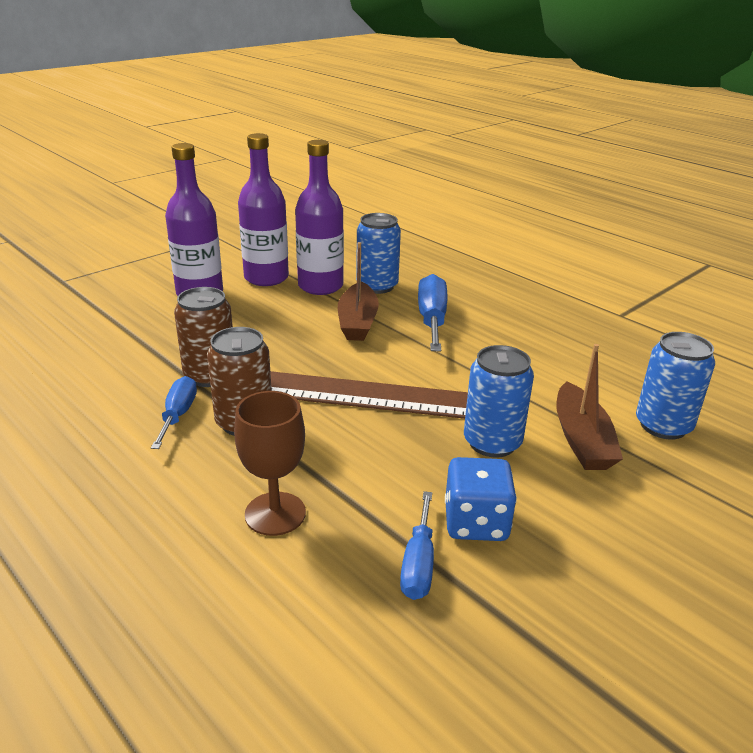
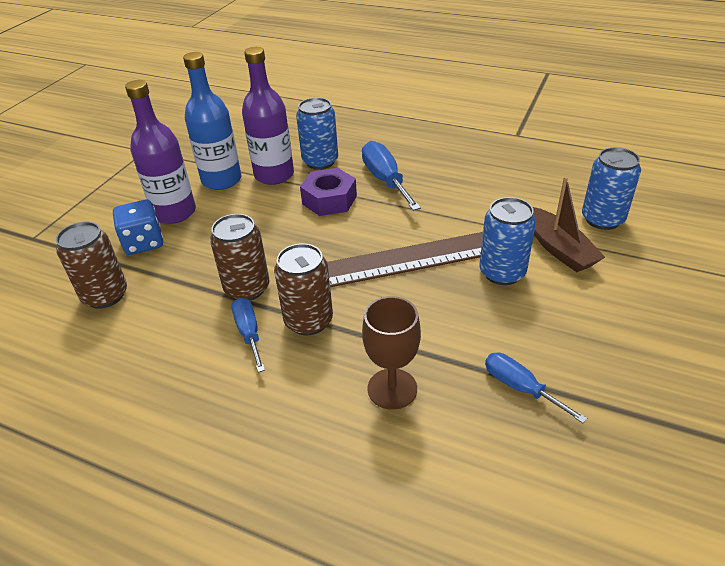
camera: 20 degrees left, 10 degrees up
(80, 343) = (105, 295): none -> brown can
(266, 278) = (221, 180): purple bottle -> blue bottle
(357, 322) = (329, 200): brown boat -> purple nut
(418, 564) = (520, 388): blue screwdriver -> blue screwdriver turned 150 degrees clockwise
(476, 522) = (535, 340): blue dice -> blue dice (143, 243)

